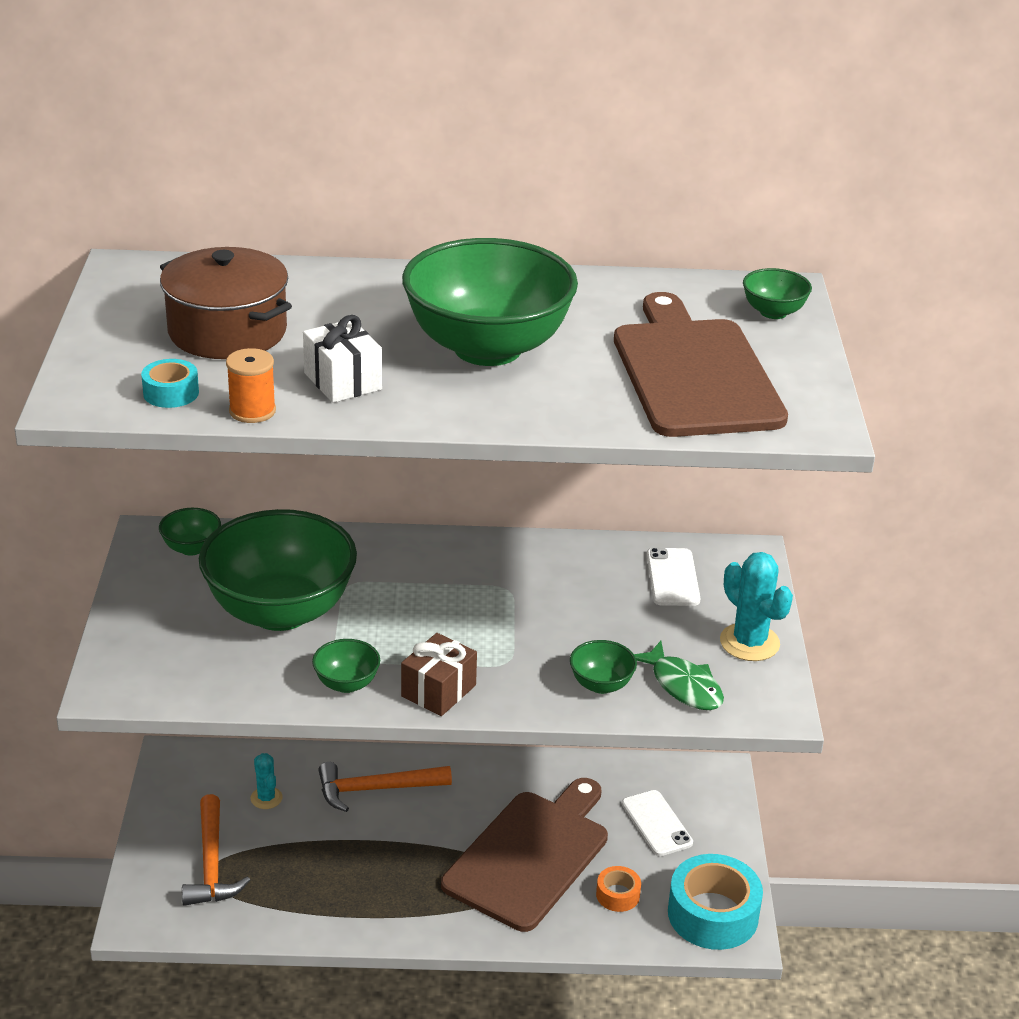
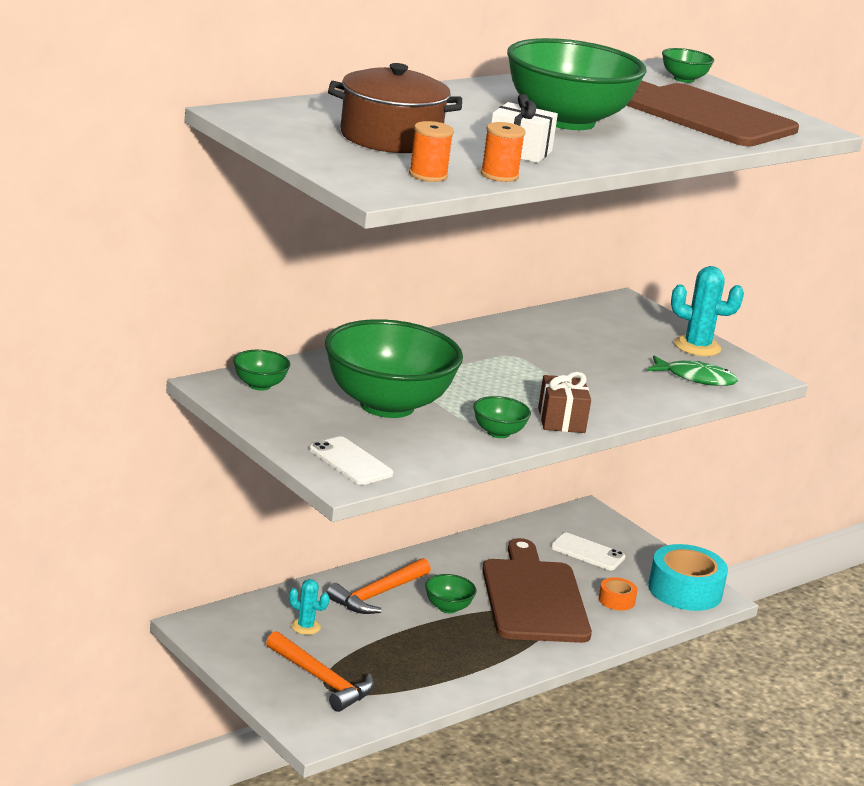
camera: 40 degrees left, 10 degrees down
(171, 393) = (428, 175): turquoise tape -> orange spool
(601, 684) = (650, 390): green bowl -> green bowl (448, 607)
(672, 577) = (602, 324): white phone -> white phone (350, 462)

